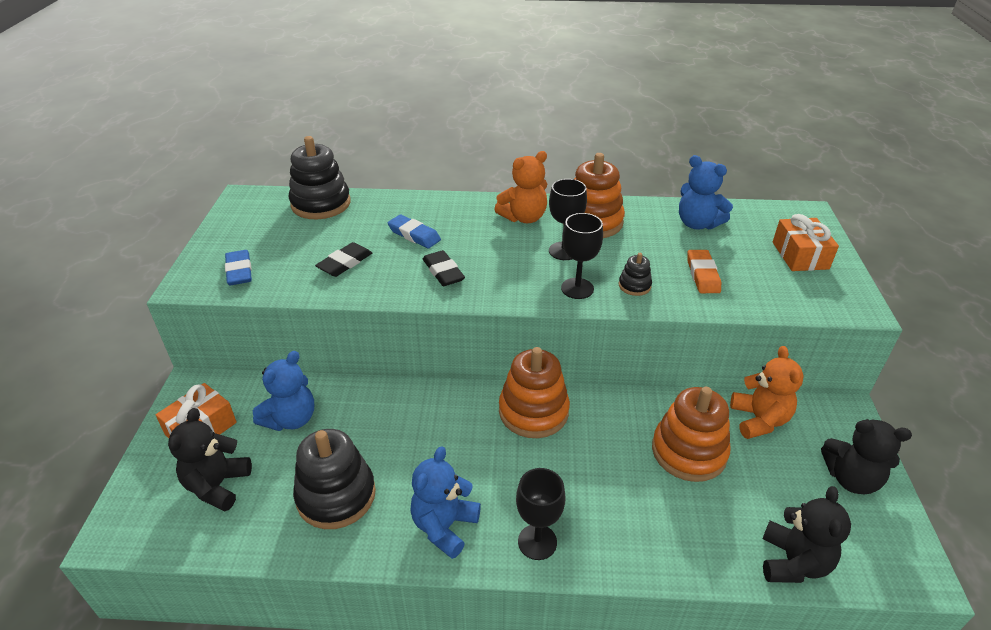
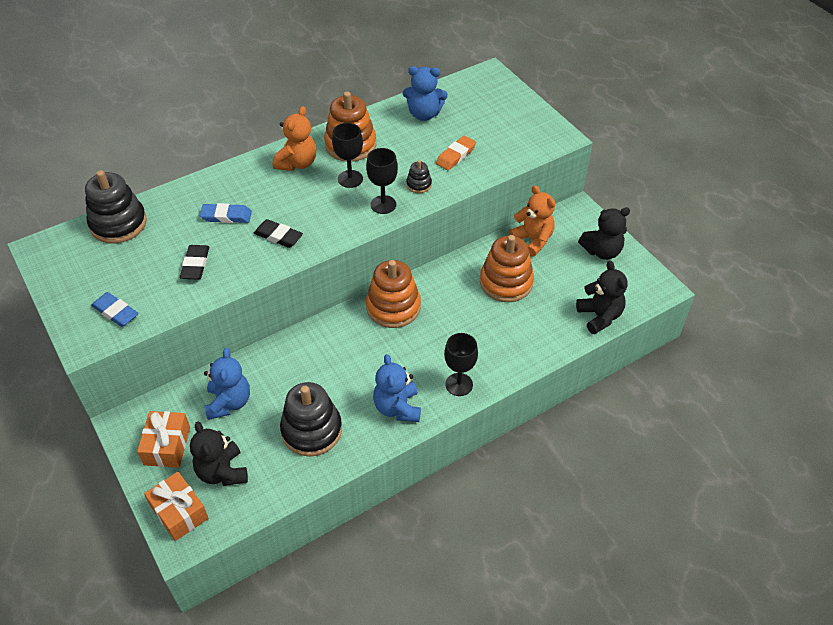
camera: 35 degrees left, 10 degrees up
(702, 275) = (456, 155): orange eraser -> orange eraser turned 75 degrees clockwise
(800, 255) = (505, 112): orange gift -> orange gift (179, 512)

